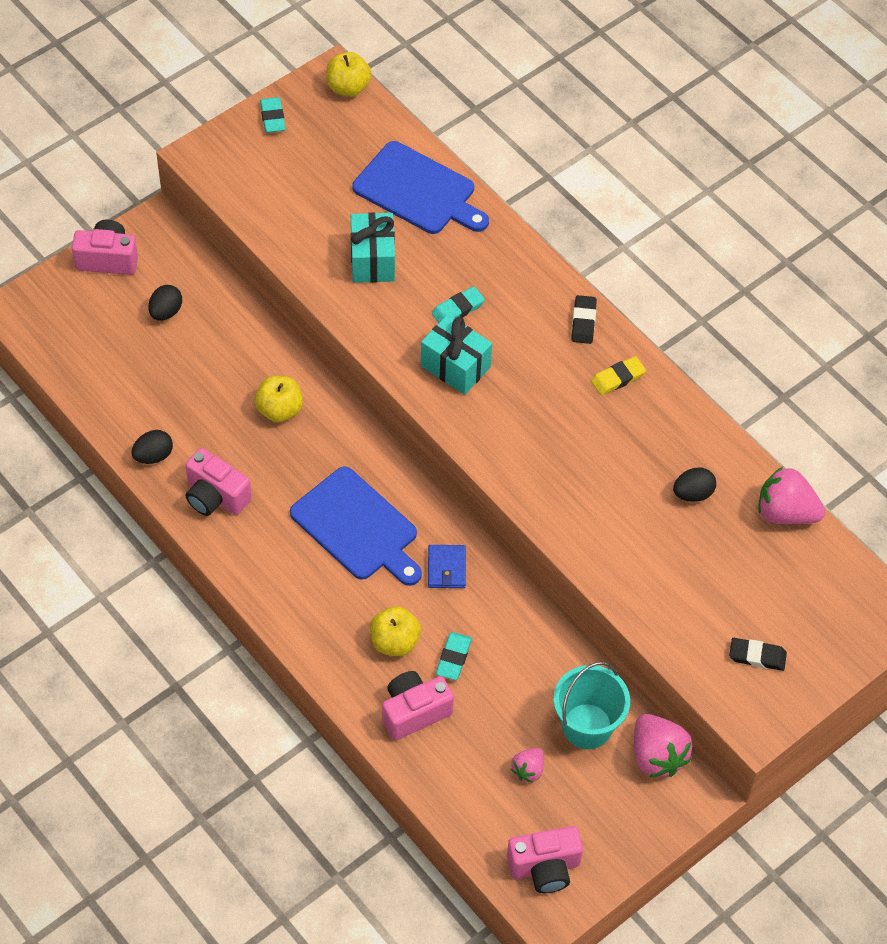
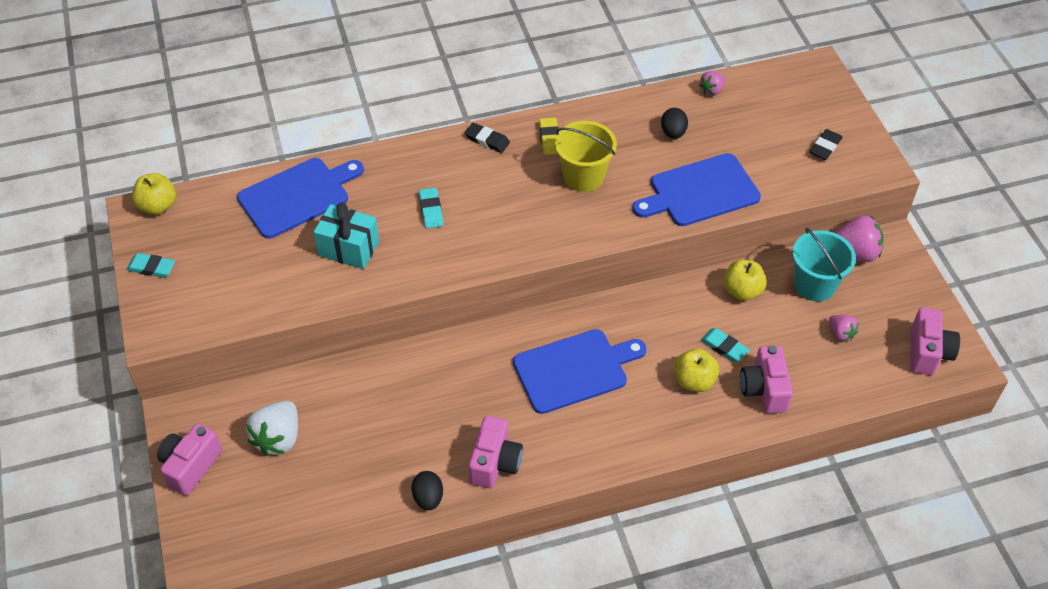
camera: 65 degrees left, 5 degrees down
(166, 312) = (278, 438): black egg -> white strawberry
(215, 496) = (495, 463): pink camera -> pink camera turned 45 degrees counterclockwise
(279, 410) = (430, 386): yellow apple -> yellow apple (742, 291)
(446, 568) = (640, 323): blue wallet -> none
(455, 366) = (486, 230): turquoise gift -> none
(578, 428) = (583, 176): none -> yellow bucket
(615, 547) = (700, 192): none -> blue cutting board
(785, 513) = (711, 90): pink strawberry -> pink strawberry, size x0.55

